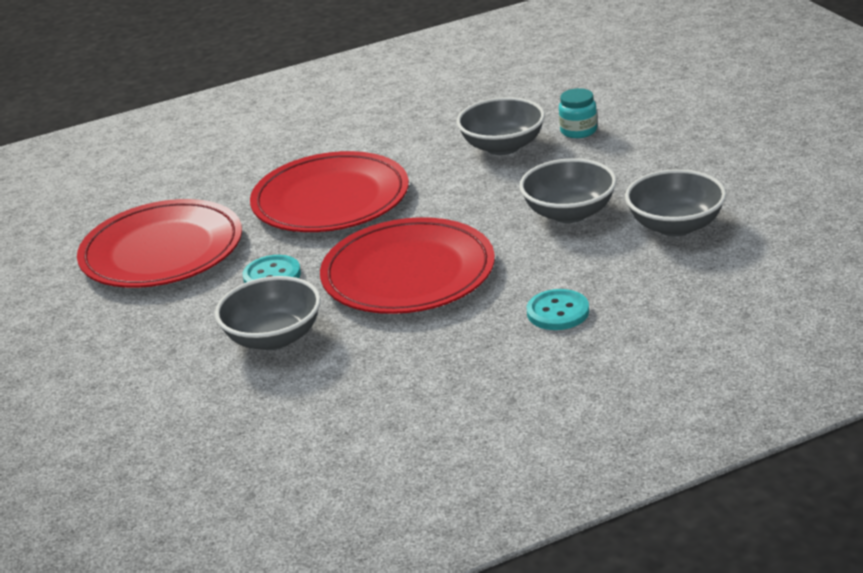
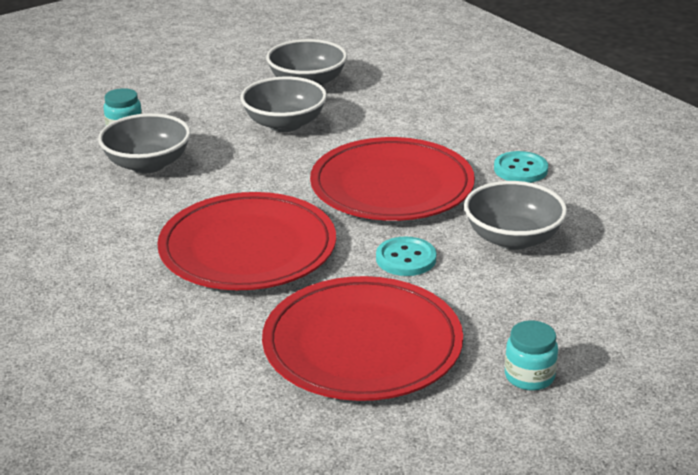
camera: 105 degrees left, 0 degrees up
(70, 325) = (529, 376): none -> turquoise jar
(558, 312) = (440, 118): turquoise button -> turquoise button (520, 169)

